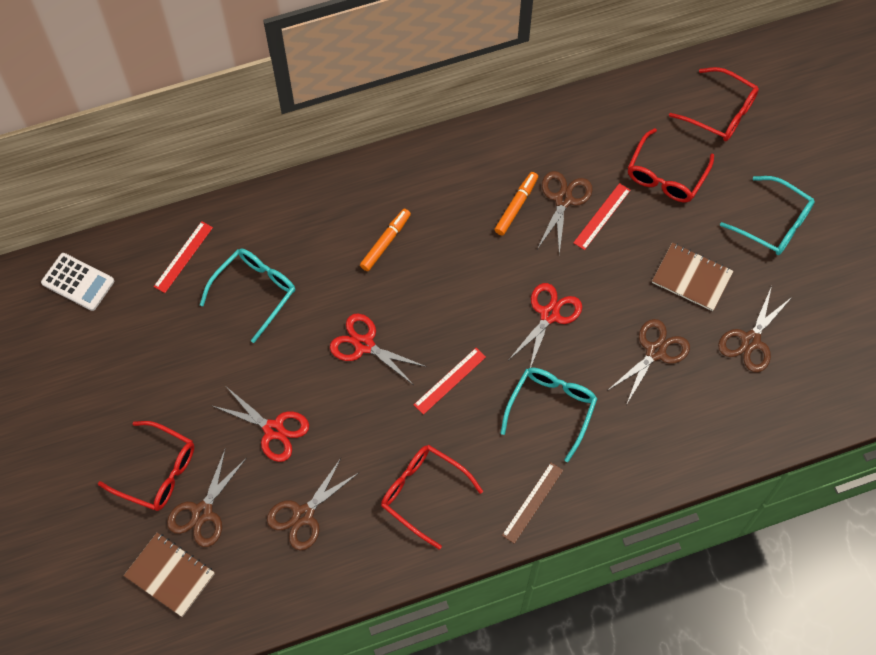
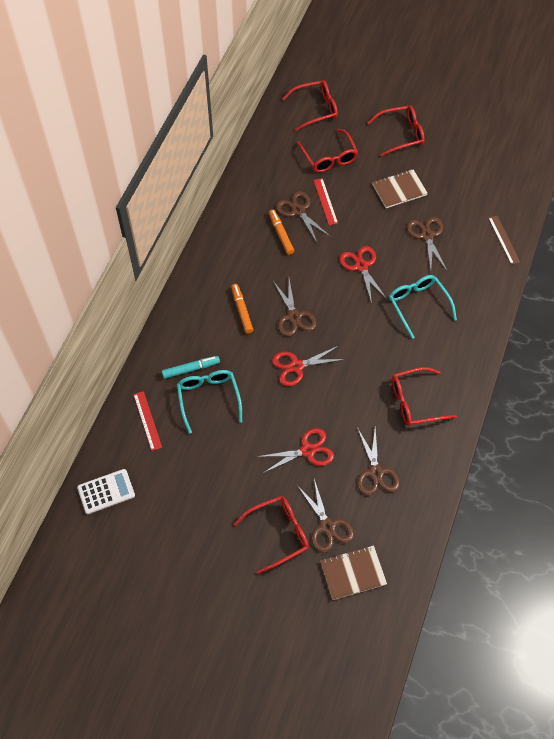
camera: 50 degrees left, 5 degrees down
(274, 249) = (191, 369): none -> turquoise marker
(449, 380) = (357, 340): red ruler -> none
(532, 502) = (465, 353): brown ruler -> brown ruler (503, 240)
(750, 341) = (458, 192): brown scissors -> brown scissors (294, 316)
(774, 223) = (401, 134): turquoise glasses -> red glasses

